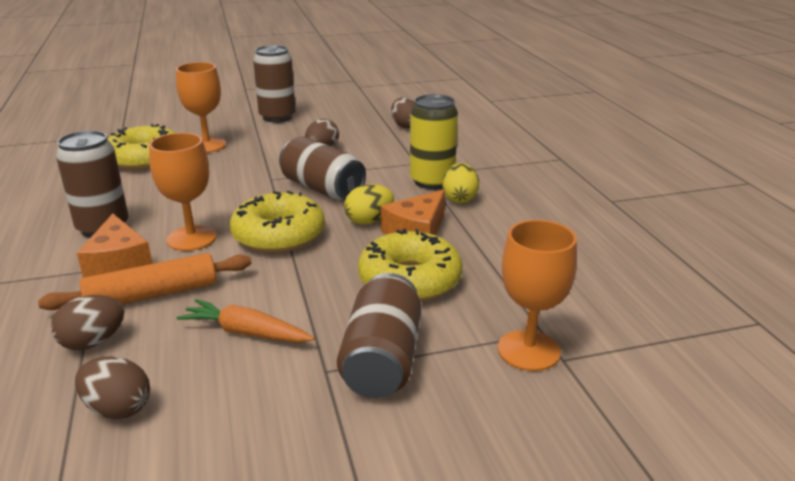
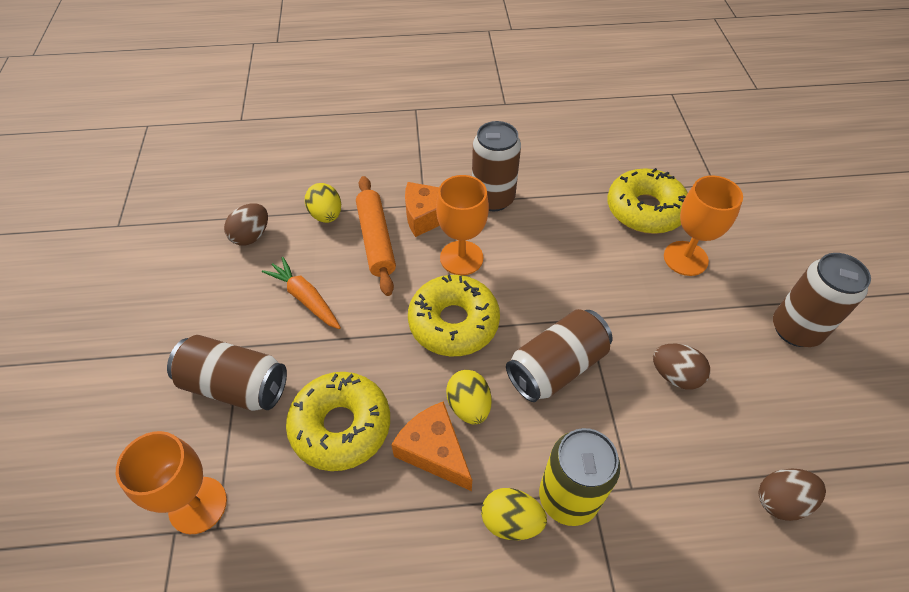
camera: 100 degrees right, 25 degrees up
(93, 342) = (326, 215): brown egg -> yellow egg
(246, 332) = (305, 298): orange carrot -> orange carrot turned 75 degrees counterclockwise

